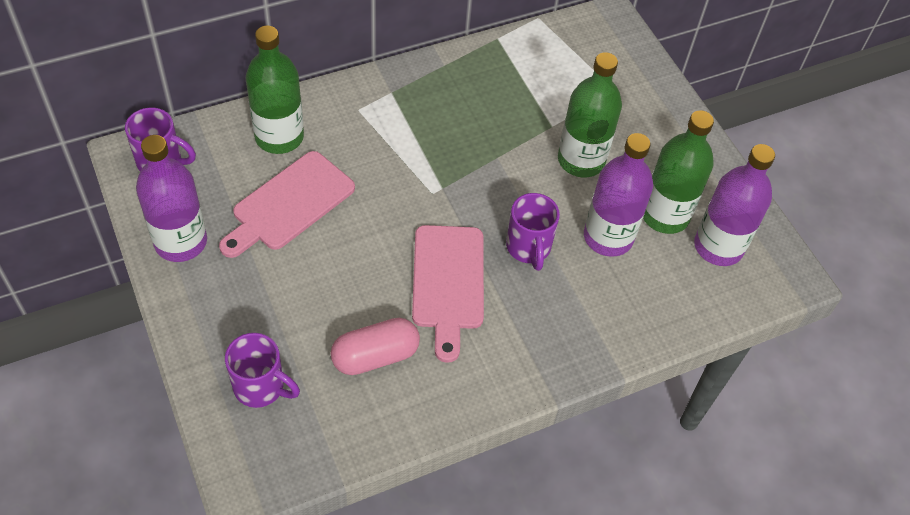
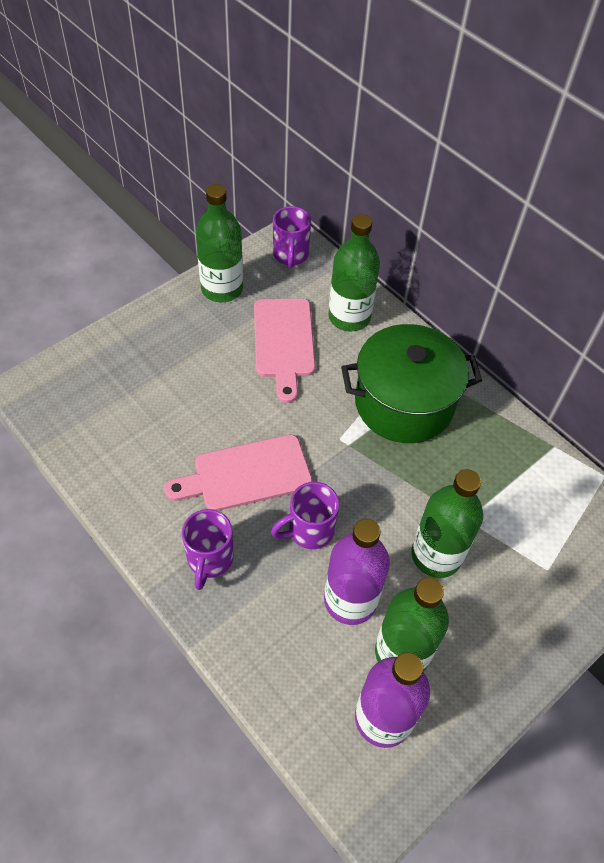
camera: 75 degrees right, 0 degrees up
(181, 242) = (222, 289): purple bottle -> green bottle
(261, 387) = (108, 373): purple mug -> purple mug (209, 560)
(289, 204) = (284, 342): pink cutting board -> pink cutting board turned 120 degrees counterclockwise
(375, 356) = (156, 440): pink capsule -> none
(409, 128) = (404, 403): none -> green pot

